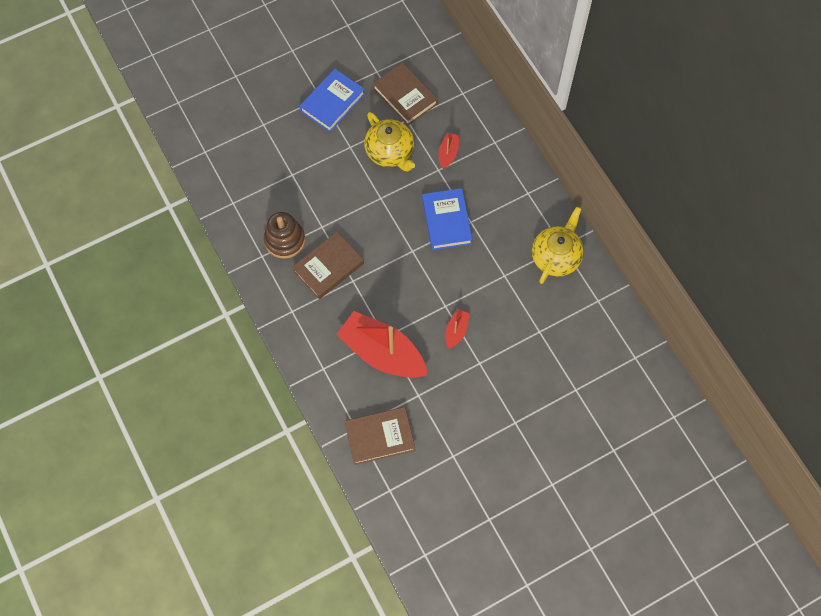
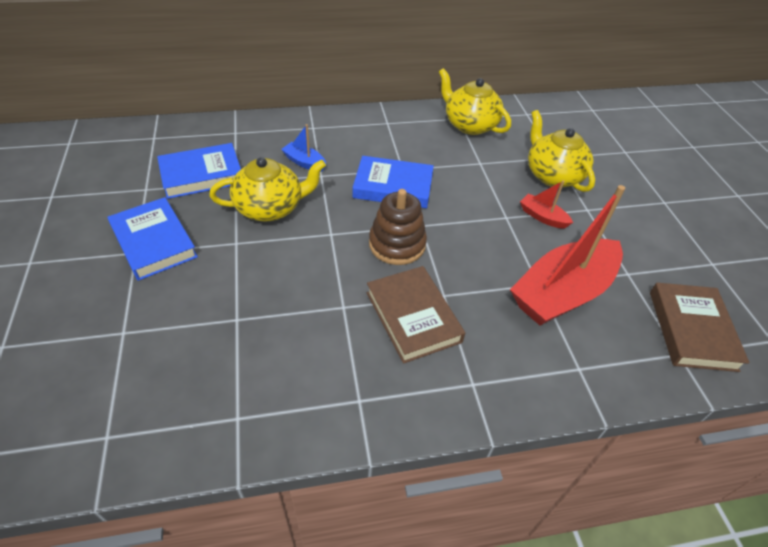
camera: 75 degrees left, 20 degrees down
(285, 240) = (344, 359): brown stacking toy -> brown stacking toy (397, 244)
(405, 96) = (202, 175): brown book -> blue book
(448, 153) = (304, 162): red boat -> blue boat
(513, 333) = (552, 175): none -> yellow teapot

